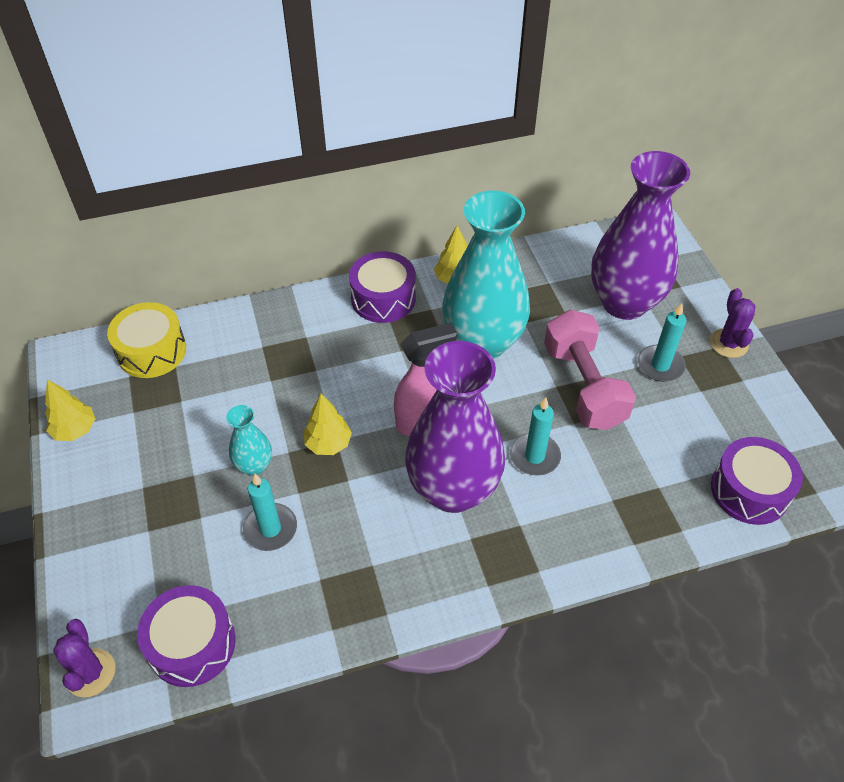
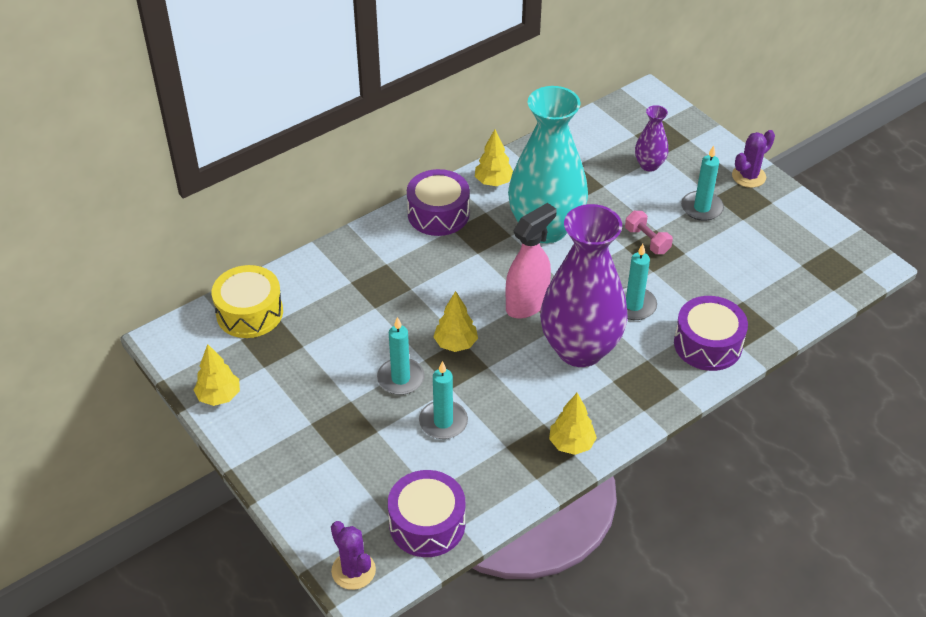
camera: 20 degrees left, 5 degrees down
(254, 465) = (400, 378): turquoise vase -> turquoise candle
(390, 600) = (571, 444): none -> yellow tree
(583, 386) = (647, 240): pink dumbbell -> pink dumbbell, size x0.48
(624, 303) = (649, 165): purple vase -> purple vase, size x0.45
(728, 343) = (748, 176): purple cactus -> purple cactus turned 75 degrees clockwise
(749, 490) = (812, 284): purple drum -> purple drum (708, 344)

